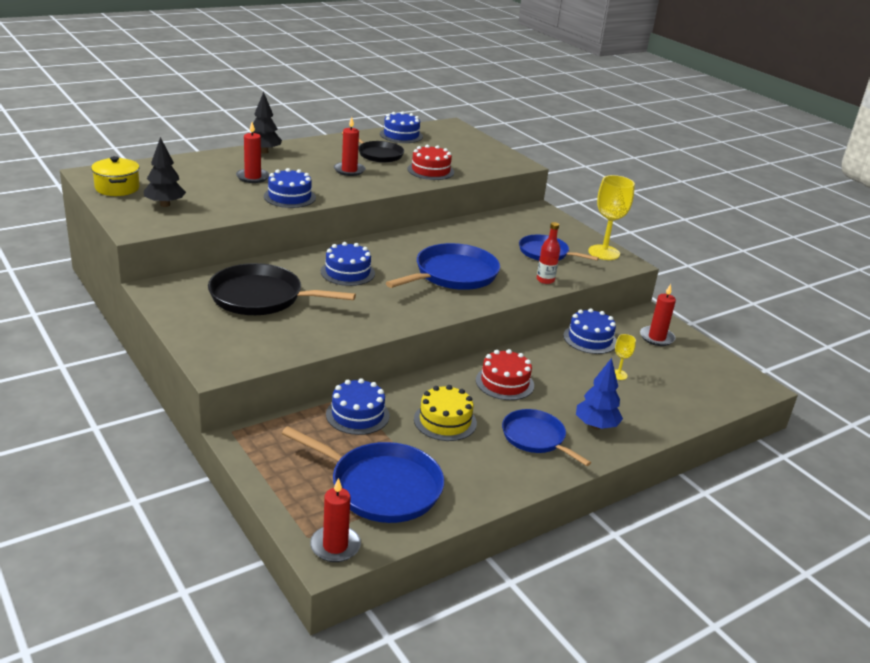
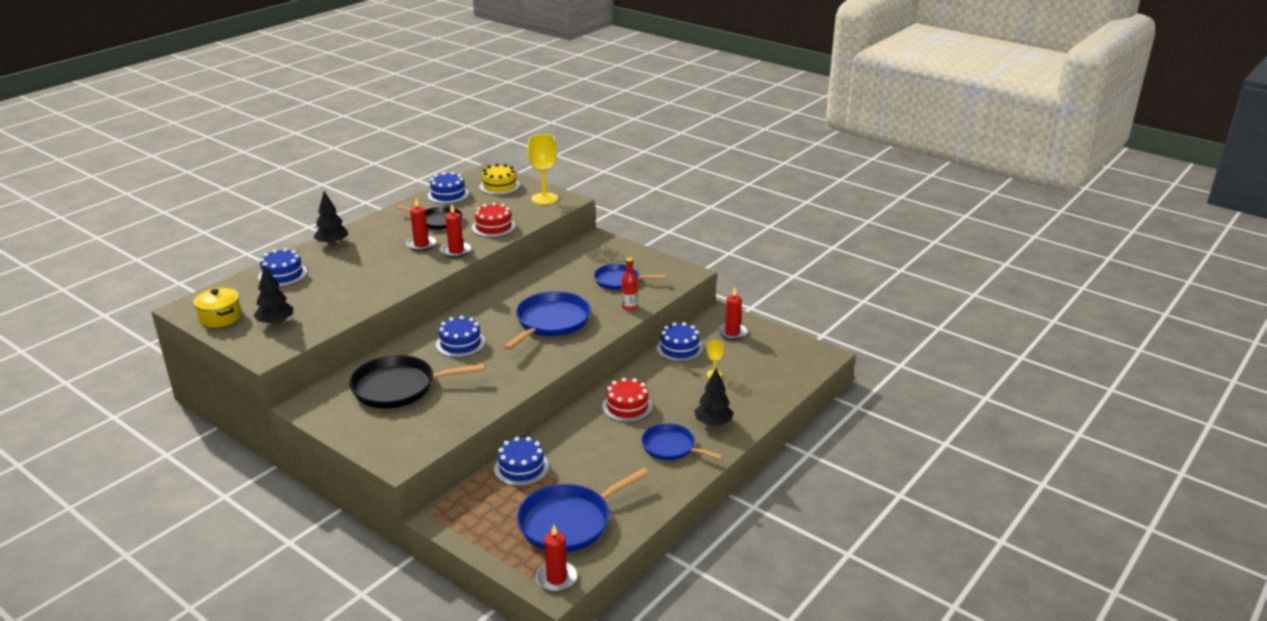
camera: 15 degrees left, 0 degrees up
(253, 177) = (338, 274): red candle -> red candle (456, 251)
(289, 197) = (383, 286): blue cake -> blue cake (282, 275)
(381, 487) = (569, 522): blue pan -> blue pan turned 135 degrees clockwise
(445, 421) = (594, 453): yellow cake -> yellow cake (499, 186)
(596, 426) = (713, 423): blue tree -> black tree
(604, 252) = (666, 268): yellow goblet -> yellow goblet (544, 198)

